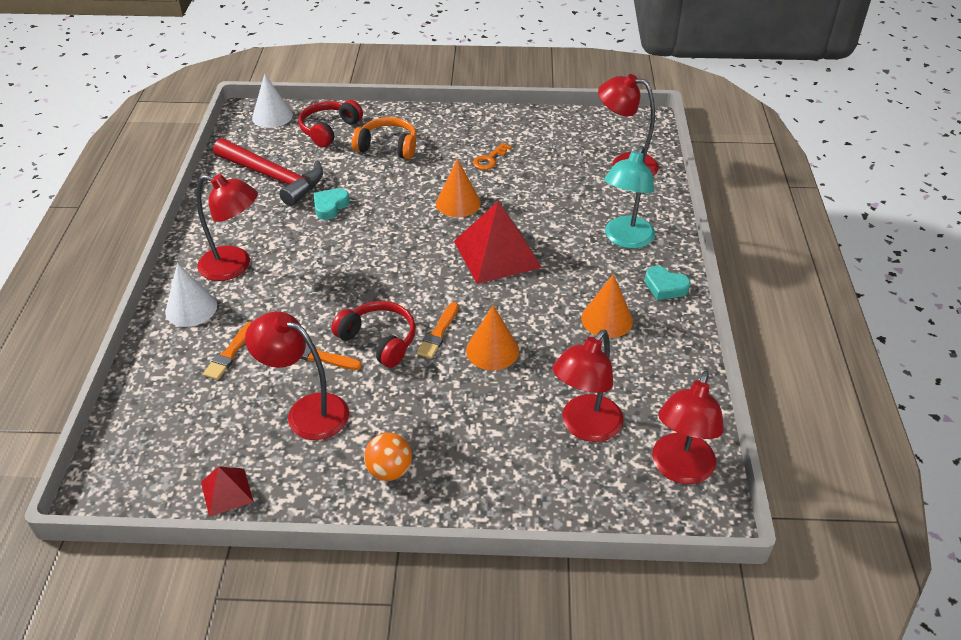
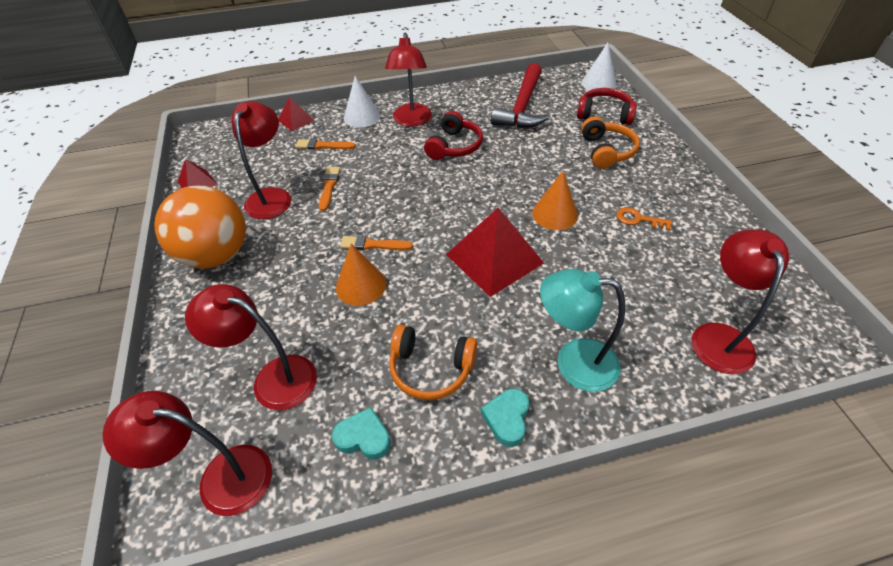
camera: 75 degrees right, 5 degrees up
(147, 375) = (296, 120): none -> red pyramid
(330, 206) = (504, 143): turquoise heart -> turquoise heart (363, 437)
(379, 340) = (354, 212): red headphones -> red headphones (454, 146)
(389, 470) = (216, 255): orange ball -> orange ball, size x2.08
(607, 319) = (431, 368): orange cone -> orange headphones

